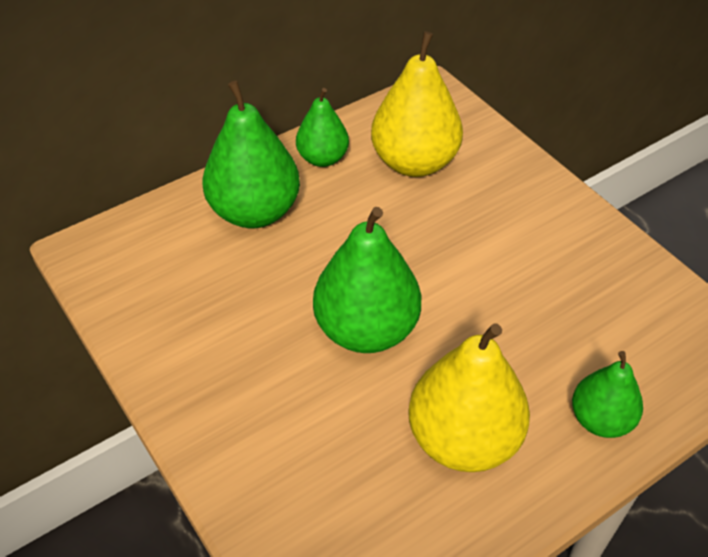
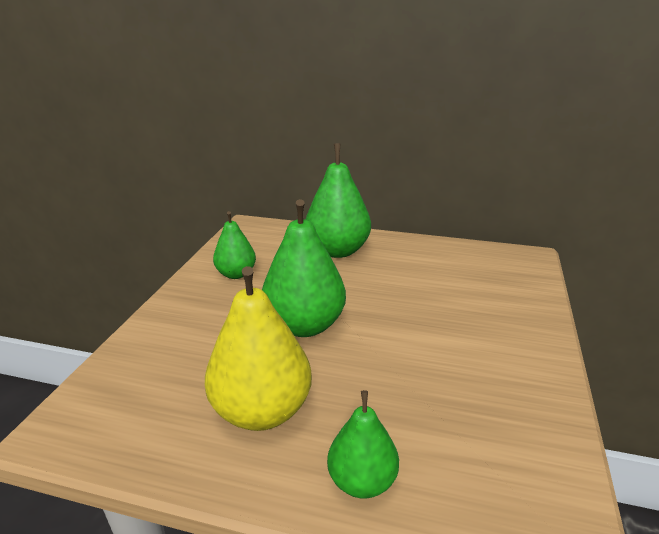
camera: 50 degrees right, 20 degrees down
(322, 158) = (409, 250): green pear -> green pear (236, 274)
(414, 162) = (461, 278): yellow pear -> none

